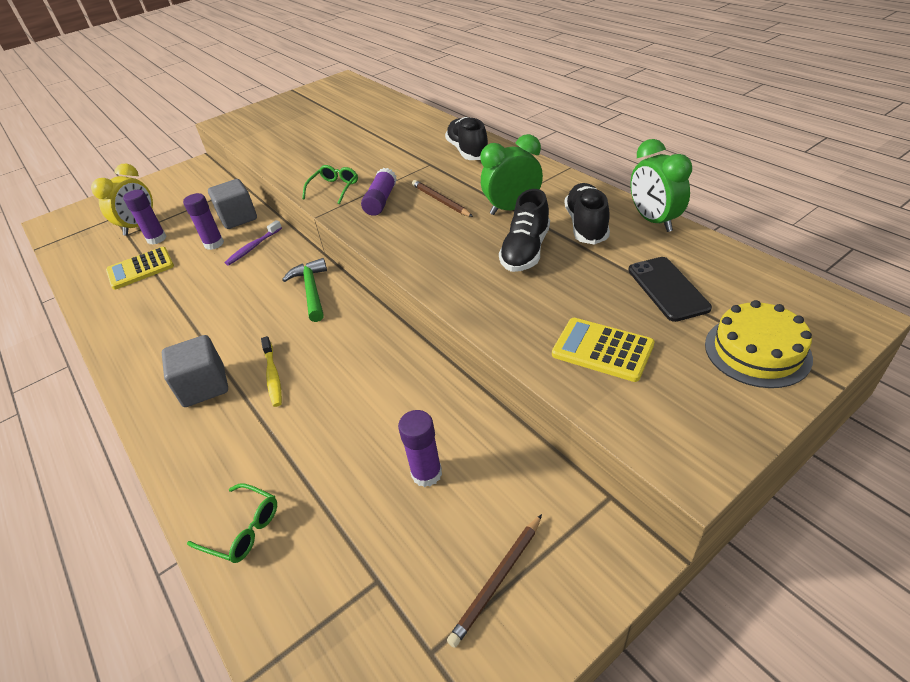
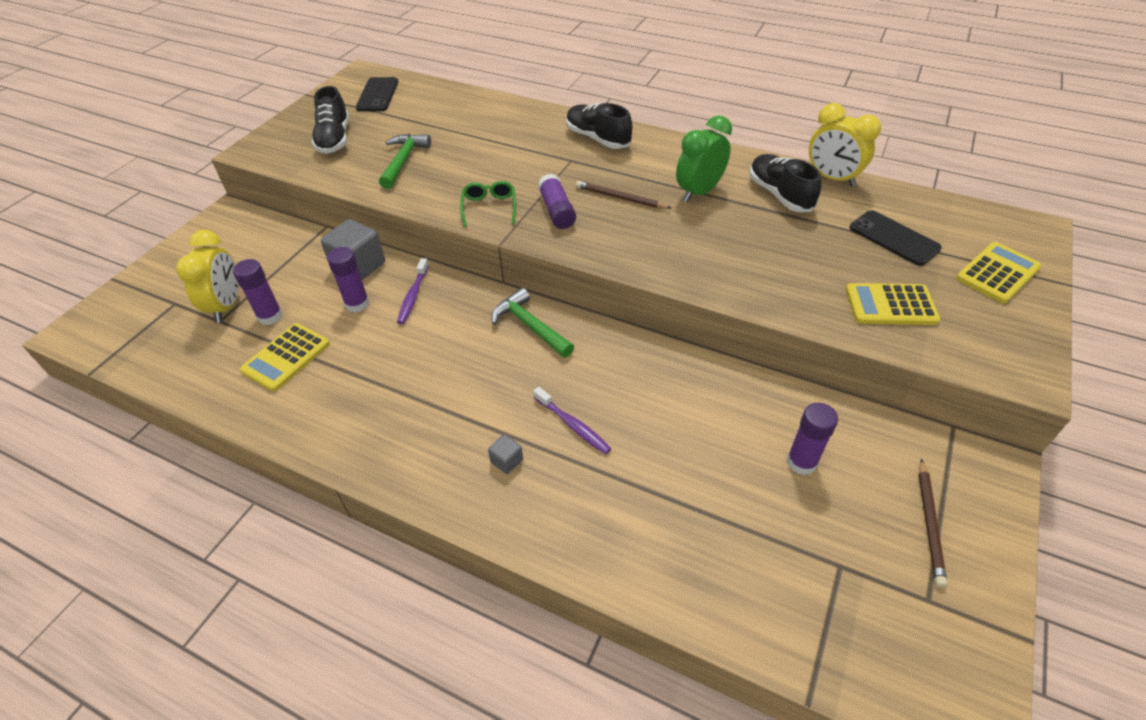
camera: 30 degrees left, 5 degrees up
(204, 386) = (506, 461): grey cube -> grey cube, size x0.47
(243, 529) = (684, 577): green glasses -> none
(273, 376) = (573, 425): yellow toothbrush -> purple toothbrush
(308, 144) = (403, 161): none -> green hammer
(336, 96) = (377, 95): none -> black phone
(525, 251) = (749, 232): black shoe -> black shoe (334, 139)
(654, 221) = (832, 178): green clock -> yellow clock
(757, 351) = (997, 273): yellow cake -> yellow calculator

